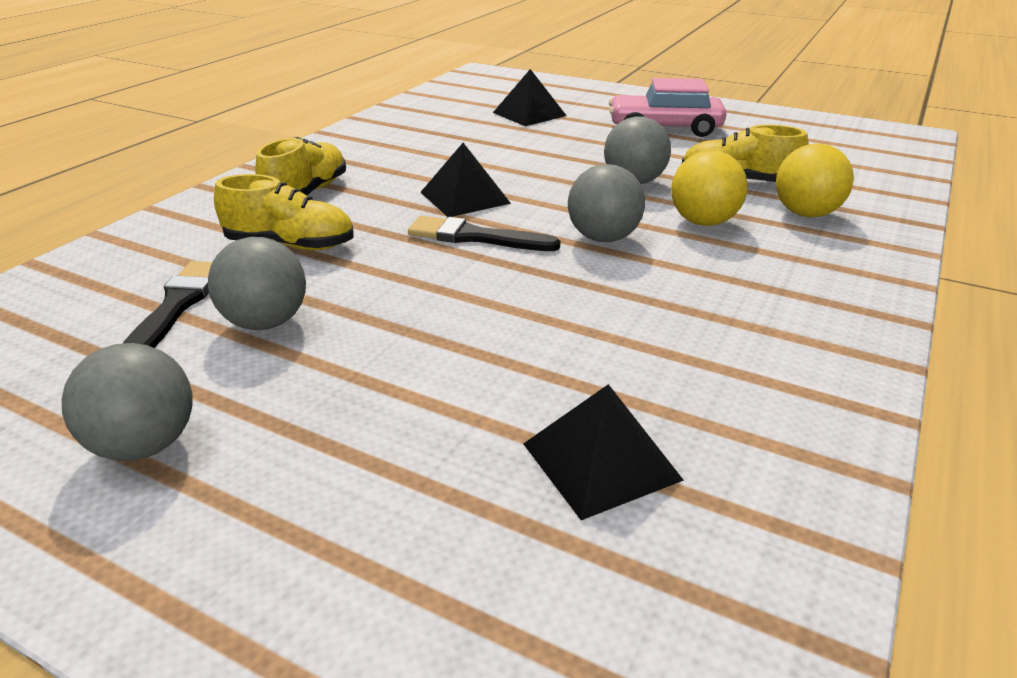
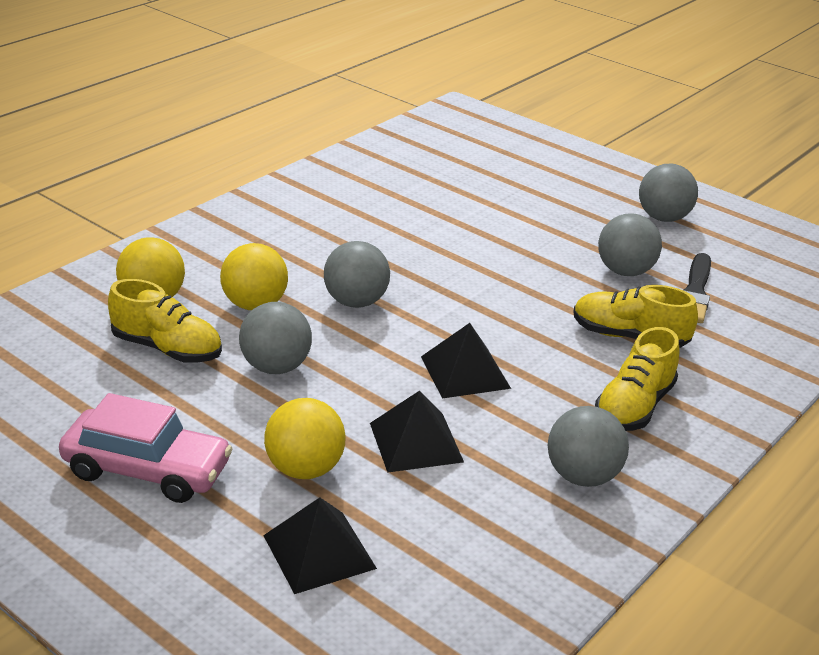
camera: 170 degrees left, 0 degrees up
(361, 154) = (582, 476): none -> grey ball
(476, 237) = (466, 320): black brush -> none
(562, 138) = (305, 469): none -> yellow ball
(601, 461) = (438, 181): black pyramid -> black pyramid (416, 442)

